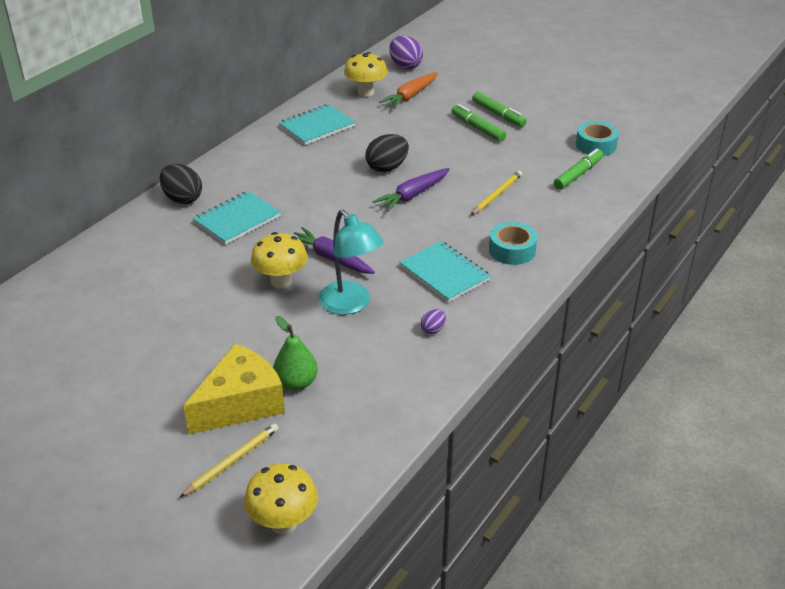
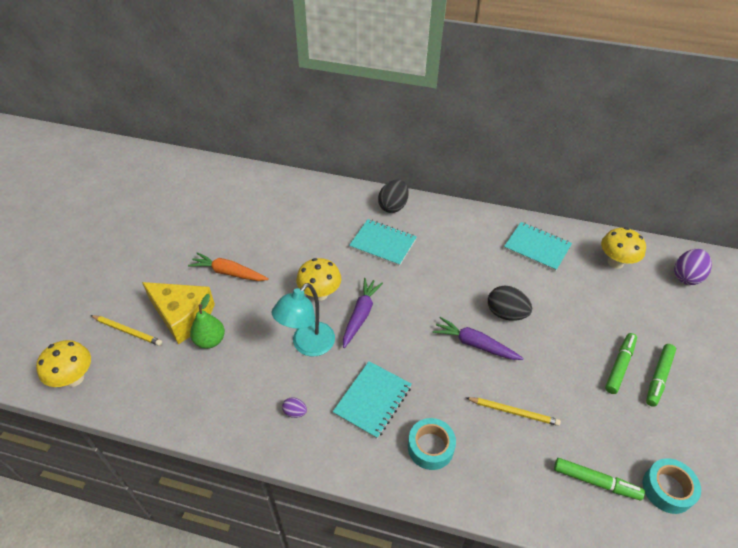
camera: 70 degrees right, 10 degrees up
(410, 96) = (635, 296): orange carrot -> orange carrot (228, 273)

